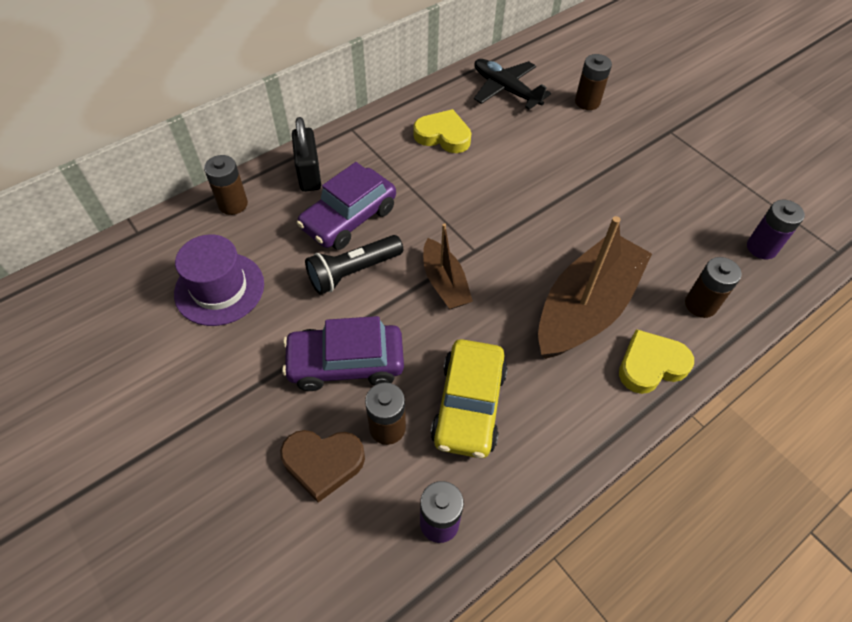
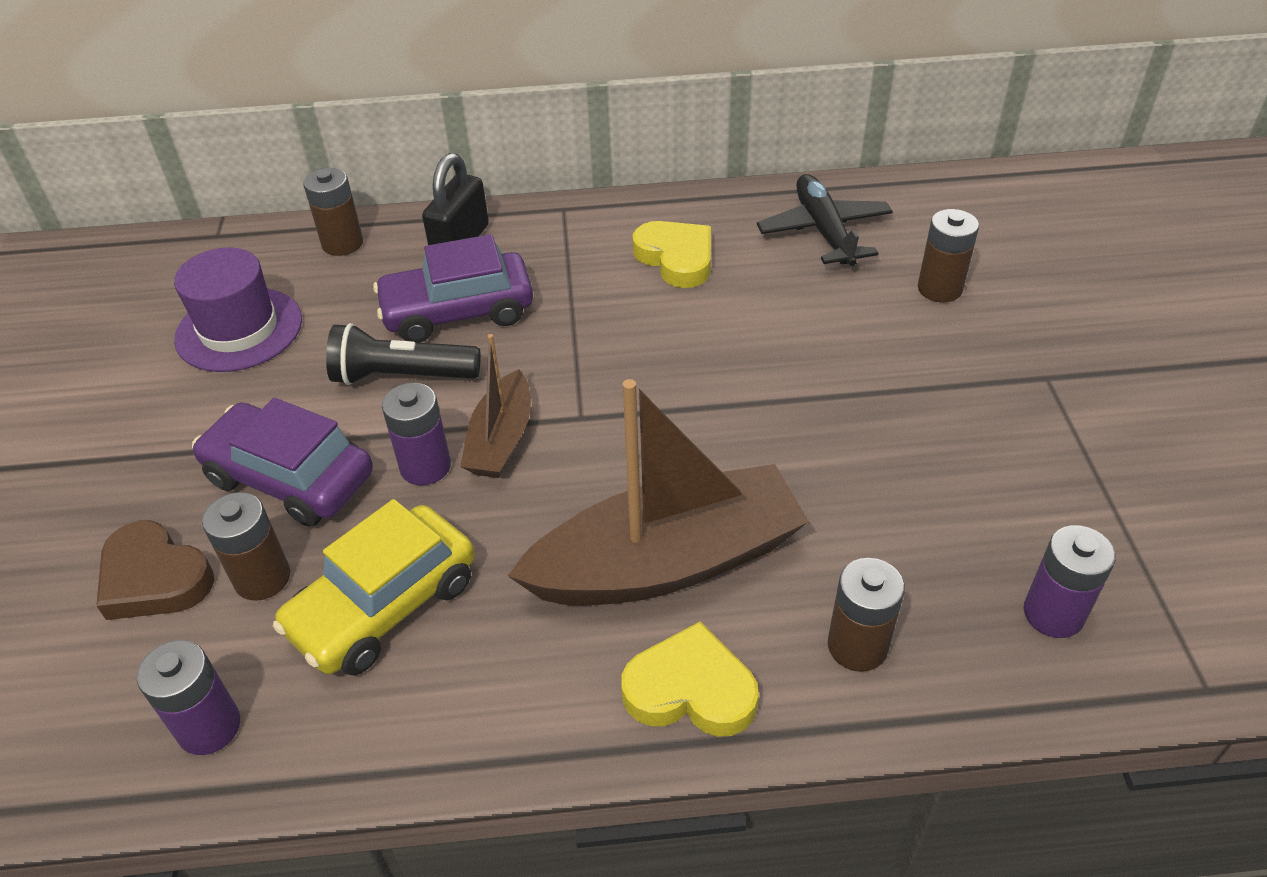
camera: 35 degrees right, 10 degrees down
(417, 318) = (425, 466): none -> purple battery

